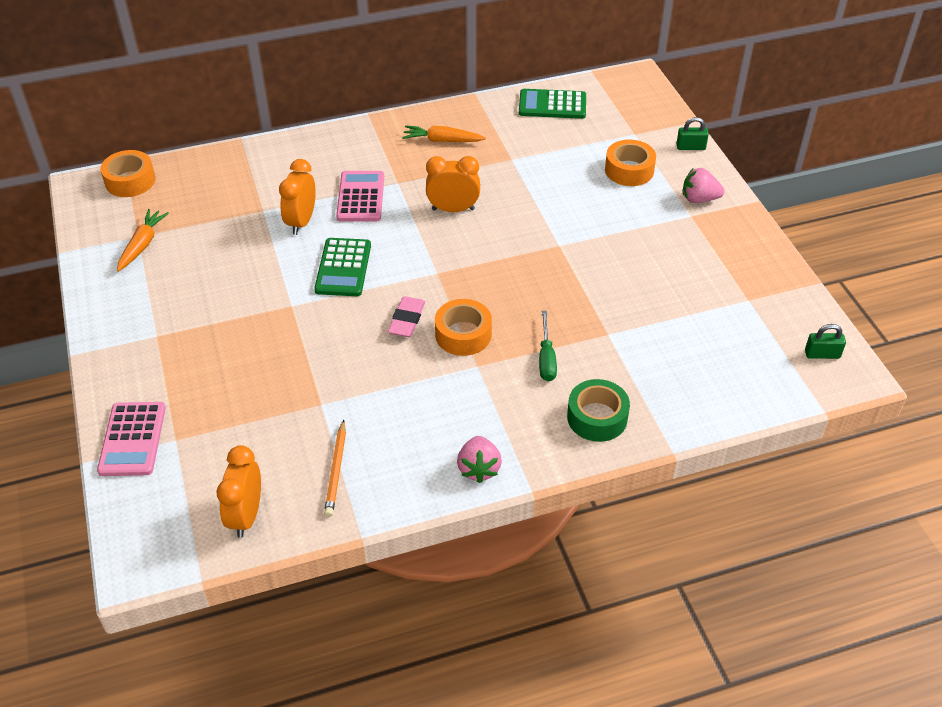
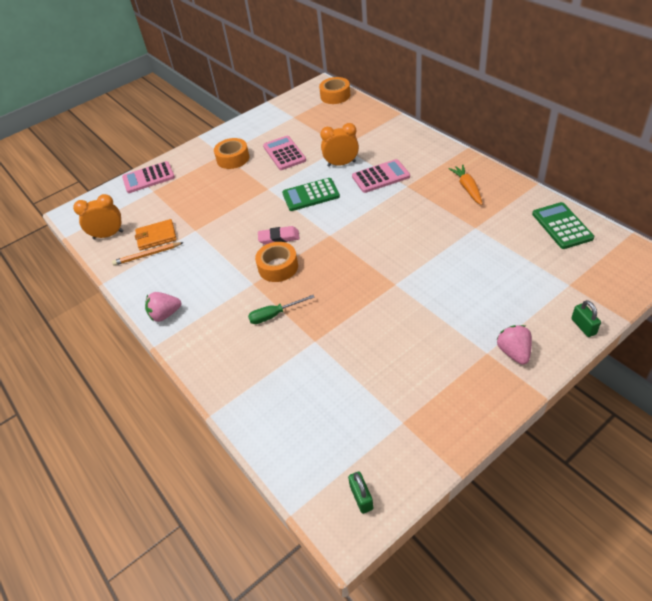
camera: 75 degrees right, 0 degrees up
(142, 245) = (287, 121): orange carrot -> none
(223, 268) = (284, 153): none -> pink calculator
(300, 453) = (156, 236): none -> orange wallet
(453, 209) = (397, 219): orange clock -> none
(597, 417) = (229, 360): green tape -> none
(629, 170) = (516, 296): orange tape -> orange tape (233, 158)

